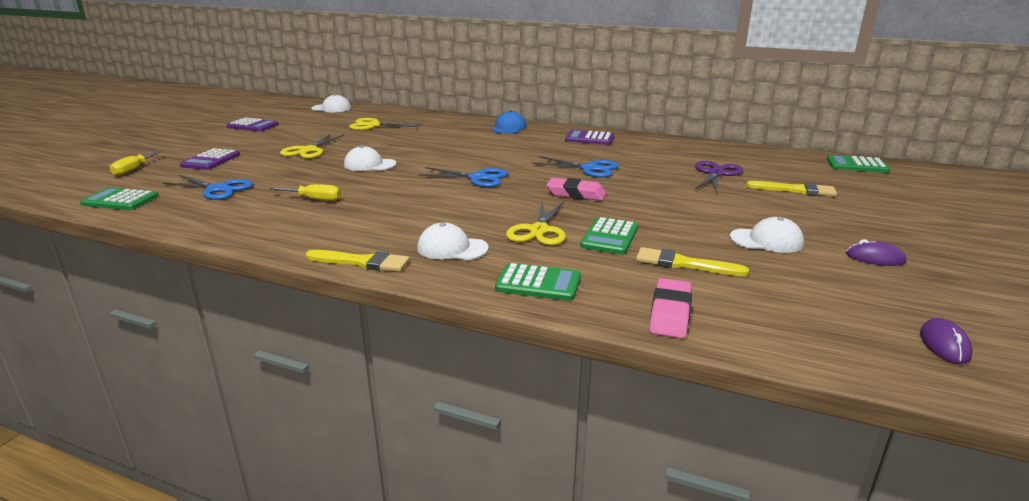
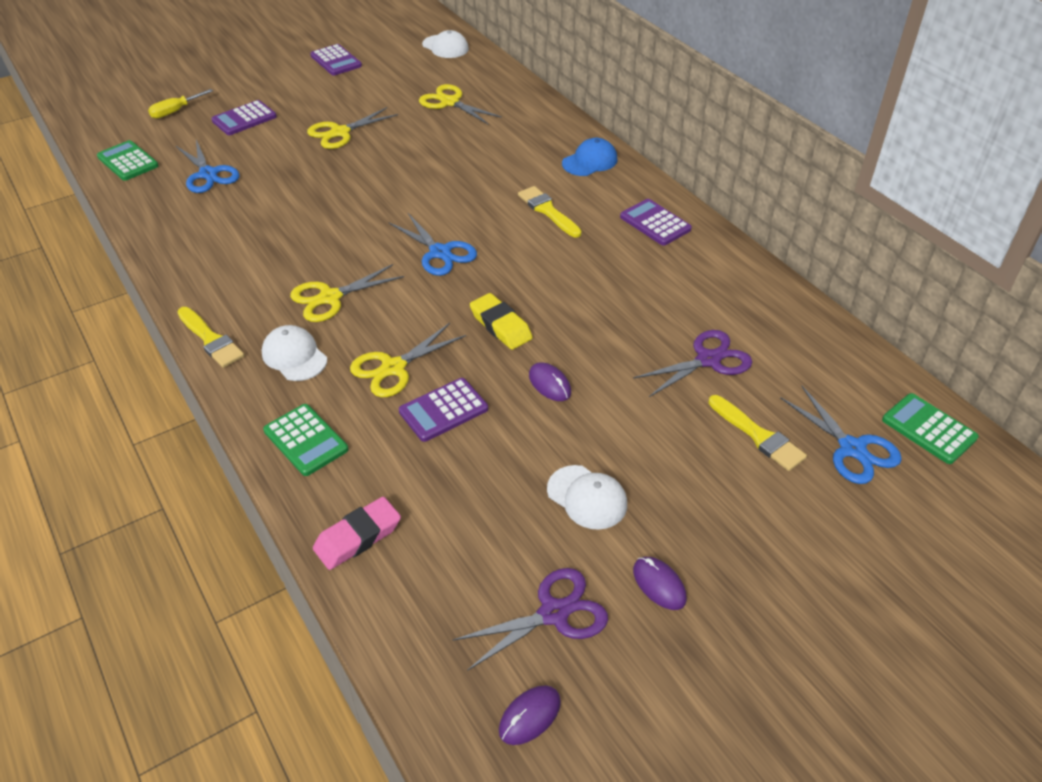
camera: 35 degrees right, 20 degrees up
(314, 199) = (264, 225): yellow screwdriver -> none
(369, 164) = (367, 183): white cap -> none
(431, 215) = (330, 298): none -> yellow scissors
(576, 194) = (500, 326): pink eraser -> yellow eraser
(589, 169) = (574, 285): blue scissors -> blue scissors (852, 448)
(609, 237) = (443, 410): green calculator -> purple calculator
(652, 206) = (549, 384): none -> purple mouse
(684, 264) = (457, 484): yellow brush -> yellow brush (548, 211)
(854, 293) = (553, 613): none -> purple scissors

